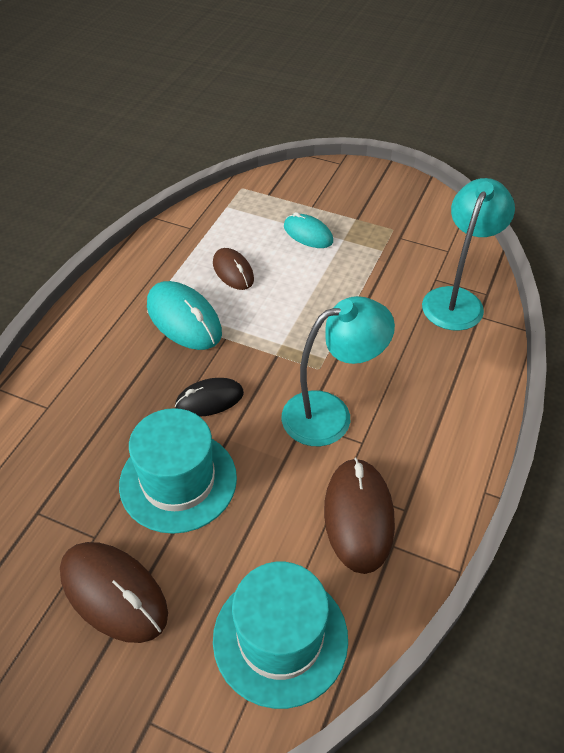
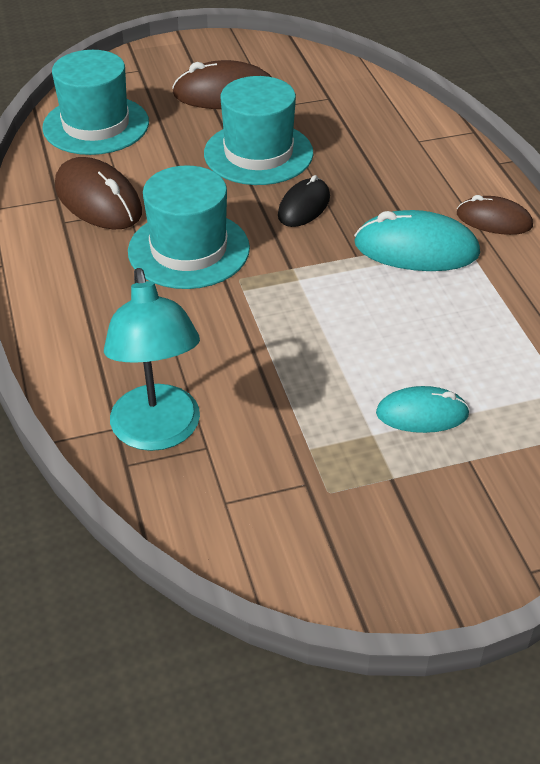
camera: 140 degrees right, 5 degrees down
(233, 271) = (439, 318): brown mouse -> brown mouse (494, 220)
(330, 414) = (189, 250): turquoise lamp -> turquoise hat

